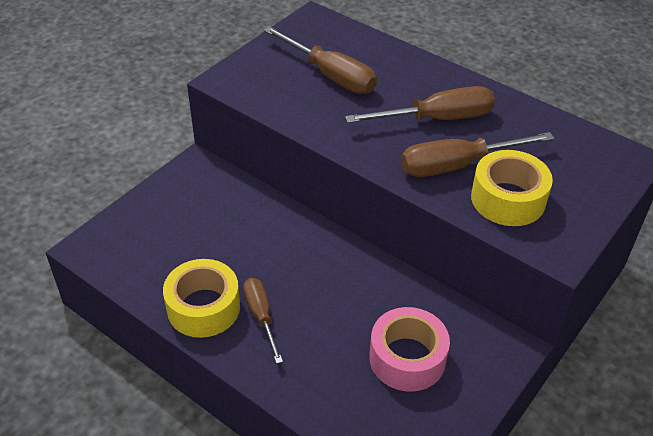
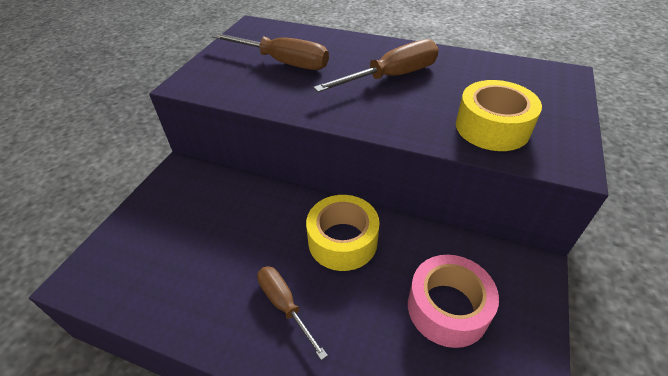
camera: 15 degrees left, 0 degrees up
(203, 307) = (220, 313): yellow tape -> yellow tape (342, 241)
(457, 165) = (431, 109): brown screwdriver -> none

